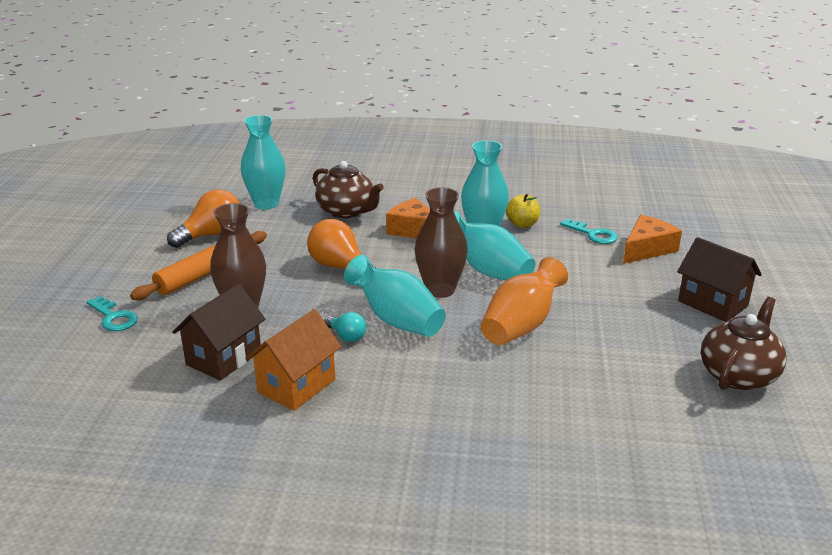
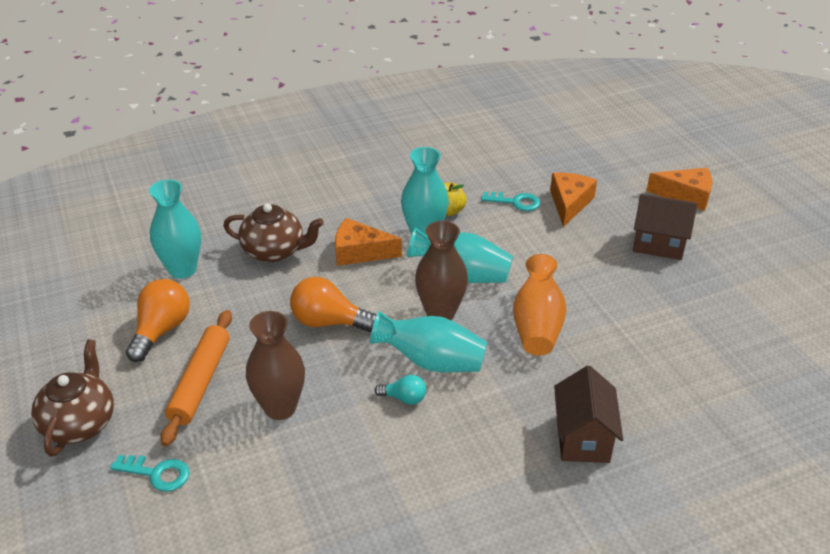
camera: 30 degrees left, 10 degrees up
(224, 358) = (314, 471): brown house -> brown house (582, 438)
(296, 386) = (408, 471): orange house -> none
(738, 375) = (725, 309): brown teapot -> brown teapot (80, 423)
(784, 275) = (686, 195): none -> orange cheese

